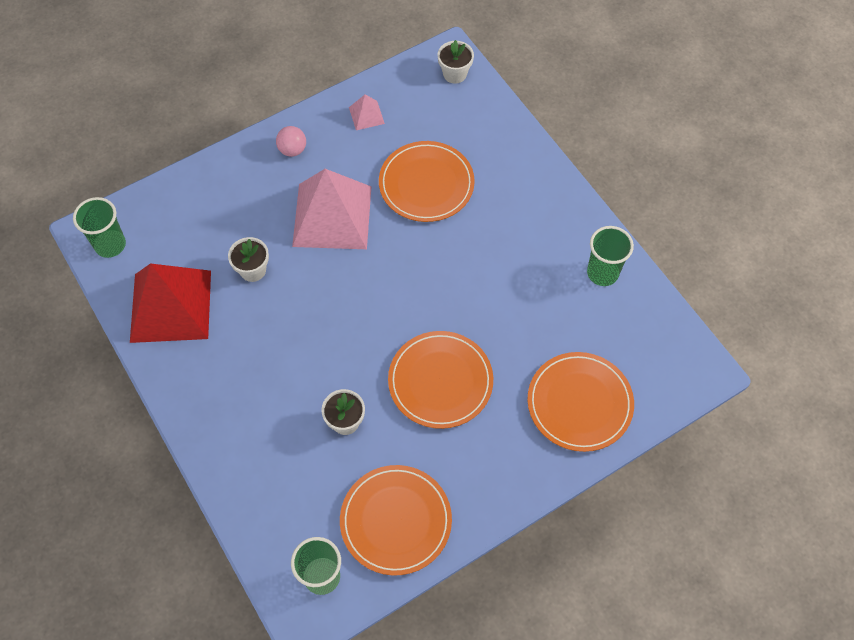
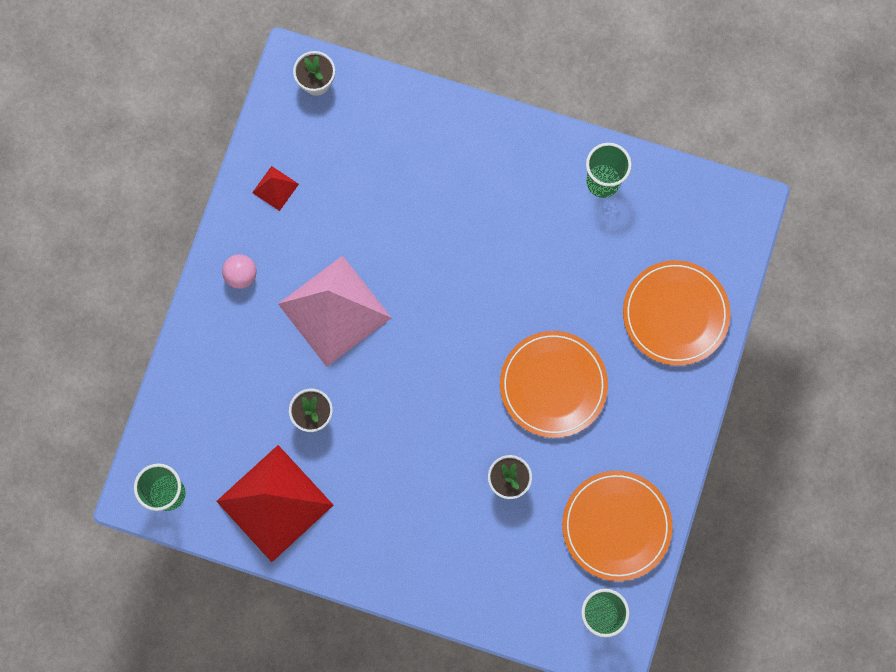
camera: 40 degrees left, 15 degrees up
(366, 115) = (275, 188): pink pyramid -> red pyramid
(426, 184) = (388, 215): orange plate -> none

